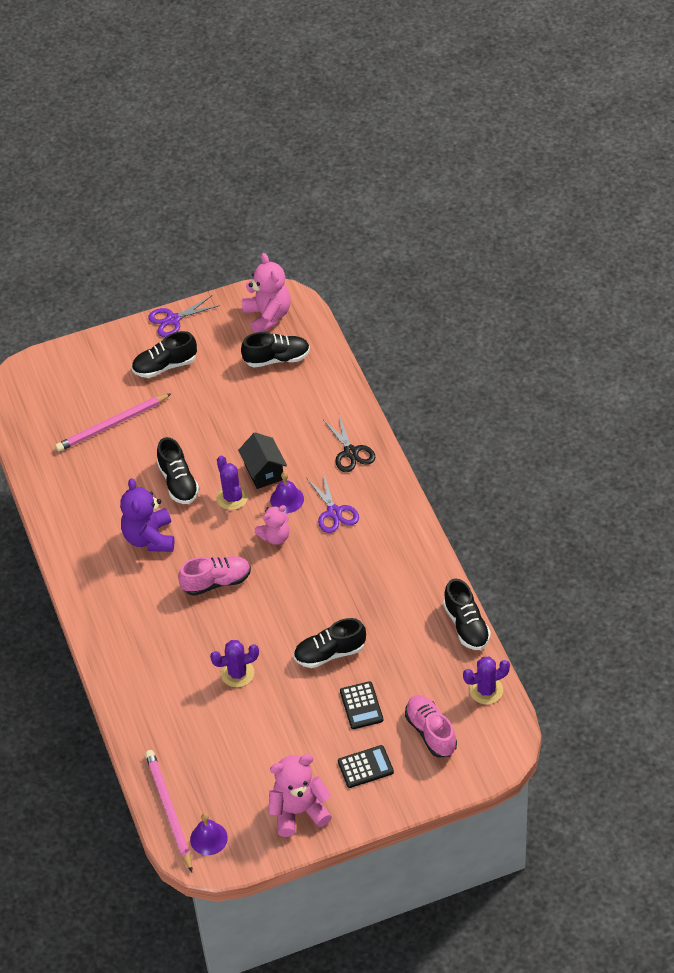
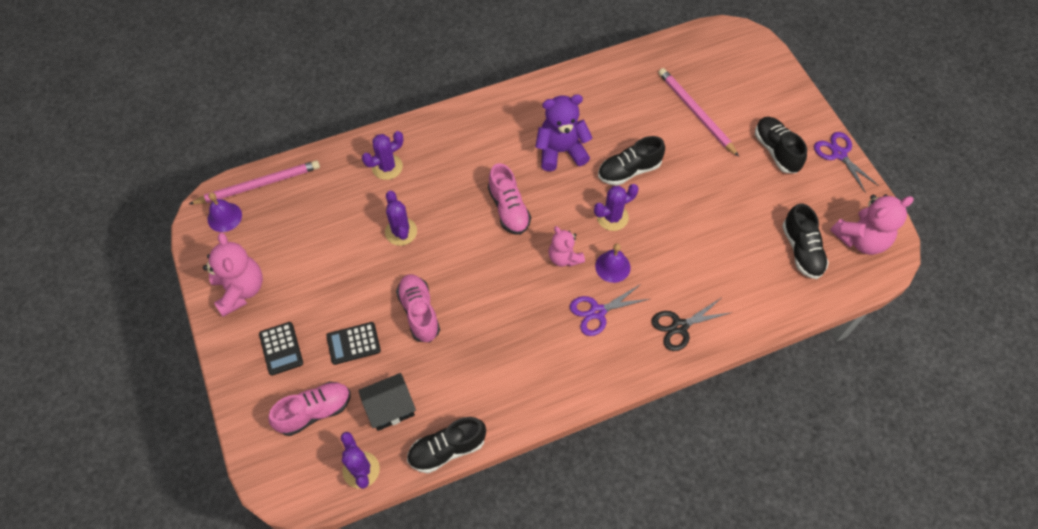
camera: 85 degrees right, 10 degrees up
(156, 690) = (387, 167): none -> purple cactus
(264, 472) = (647, 244): black house -> black house (390, 408)
(330, 653) = (419, 312): black shoe -> pink shoe

